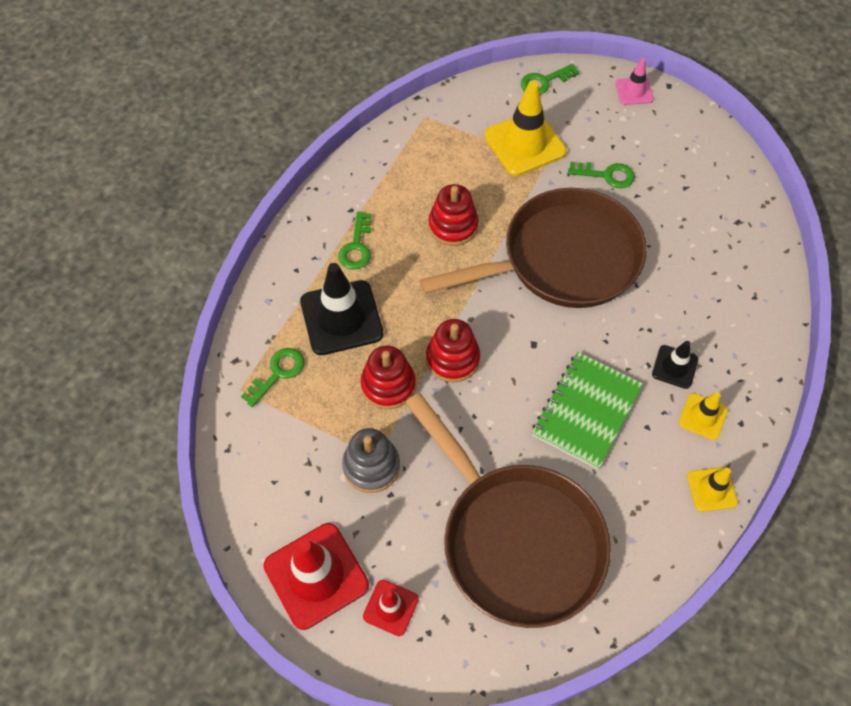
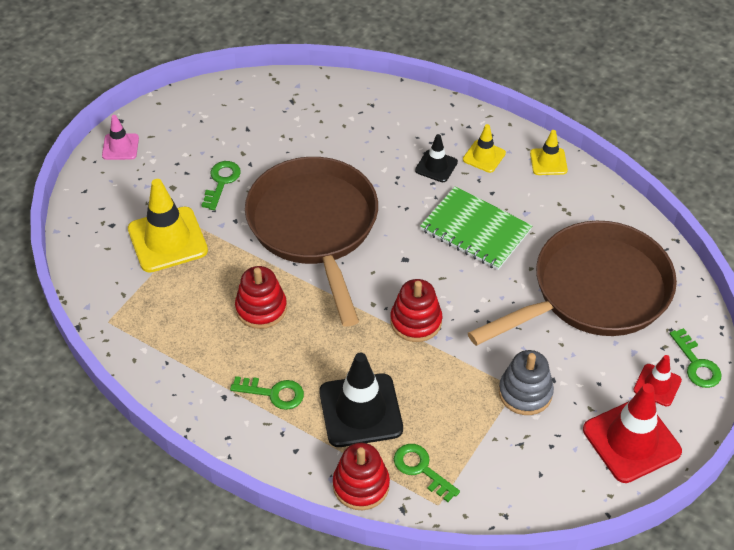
camera: 85 degrees left, 10 degrees down
(388, 385) = (440, 374): red stacking toy -> red stacking toy (361, 485)
(544, 82) = (87, 215): green key -> green key (697, 364)

